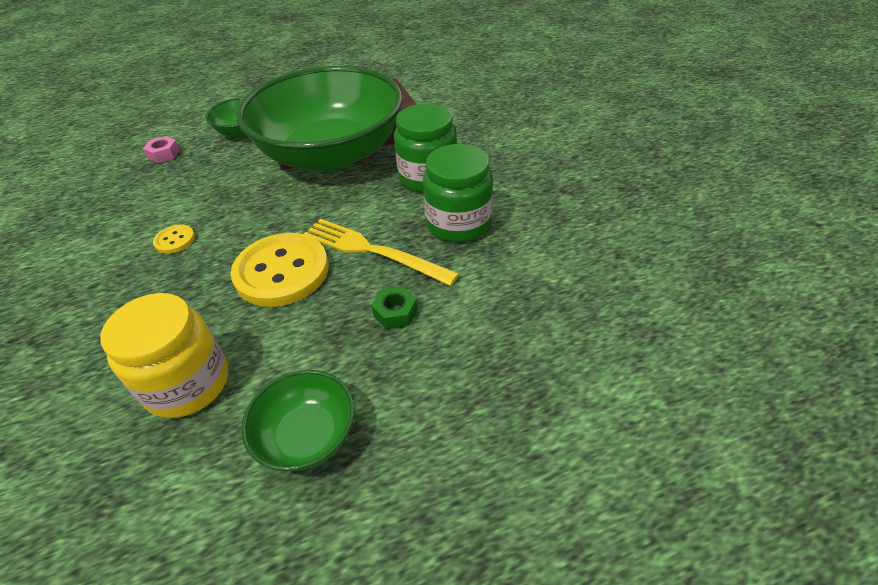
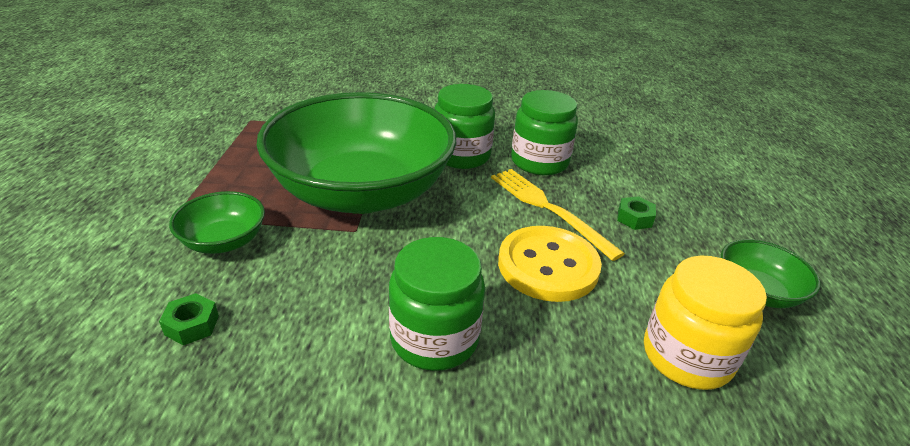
camera: 70 degrees left, 10 degrees down
(164, 154) = (192, 325): pink nut -> green nut
(175, 240) = (434, 338): yellow button -> green jar
(373, 251) = (548, 209): yellow fork -> yellow fork turned 90 degrees clockwise

